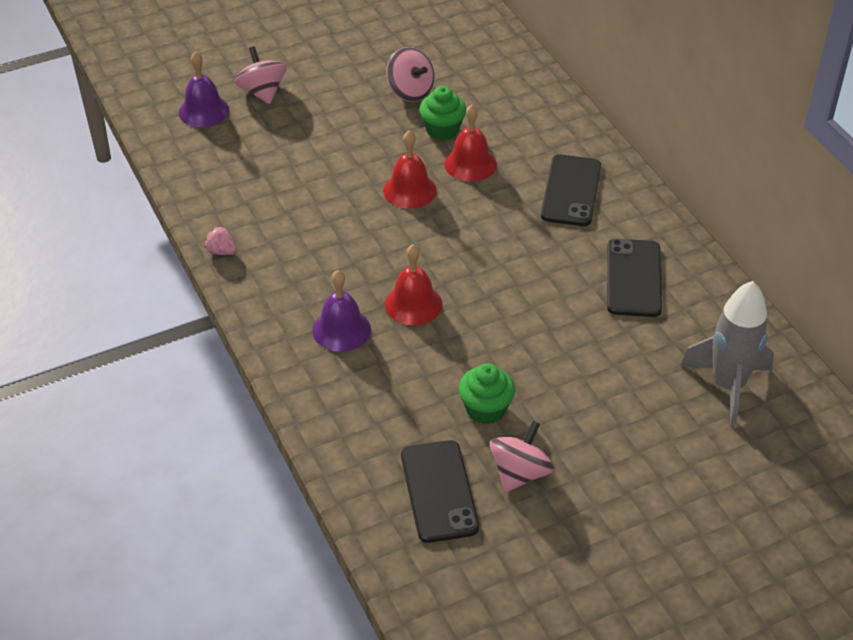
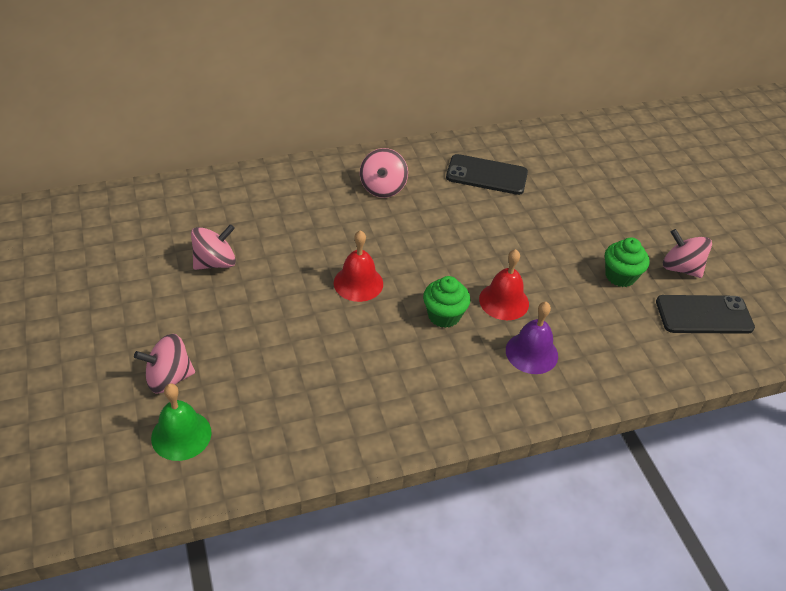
camera: 85 degrees left, 0 degrees up
(204, 111) = (181, 435): purple bell -> green bell
(221, 251) = (417, 435): pink strawberry -> none
(442, 130) = (281, 249): green cupcake -> green cupcake (444, 315)
(470, 164) = (333, 239): red bell -> none
(571, 191) = (383, 188): black phone -> pink spinning top
(728, 386) = (593, 155): grey rocket -> none

